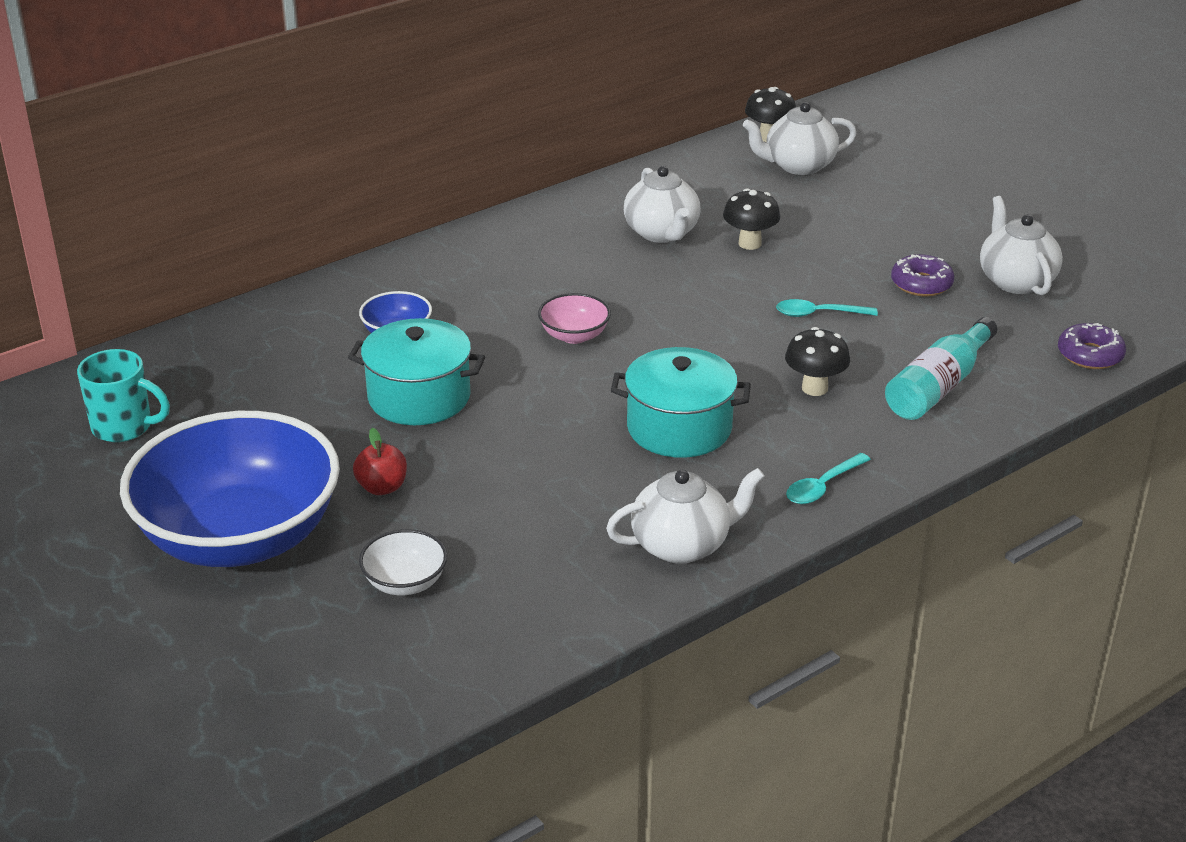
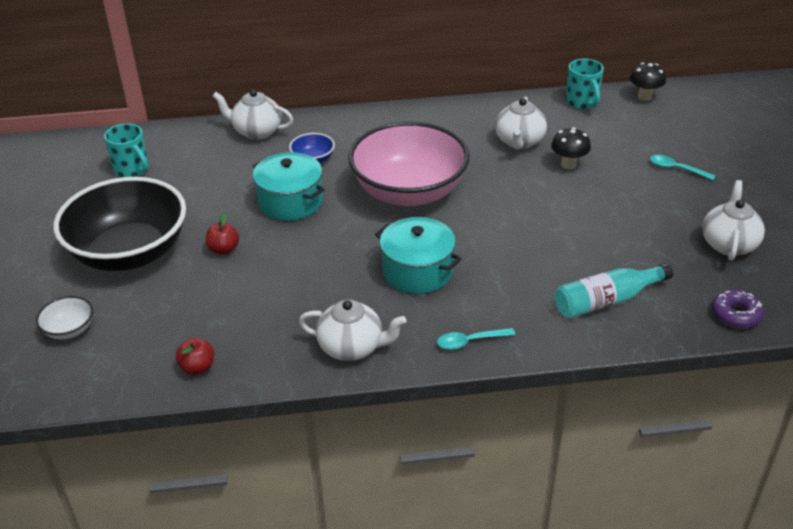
camera: 30 degrees right, 5 degrees up
(240, 537) = (130, 253): blue bowl -> black bowl
(405, 582) = (185, 311): white bowl -> white bowl (69, 330)
(496, 644) = (197, 368): none -> red apple
(574, 335) = (409, 192): pink bowl -> pink bowl, size x2.50
(698, 164) = (582, 102): none -> turquoise mug
(798, 166) = (647, 121): white teapot -> white teapot (256, 131)
(814, 388) = (524, 274): black mushroom -> none
(818, 314) = (571, 225): turquoise spoon -> turquoise spoon (676, 169)
(921, 284) = (659, 226): purple donut -> none

